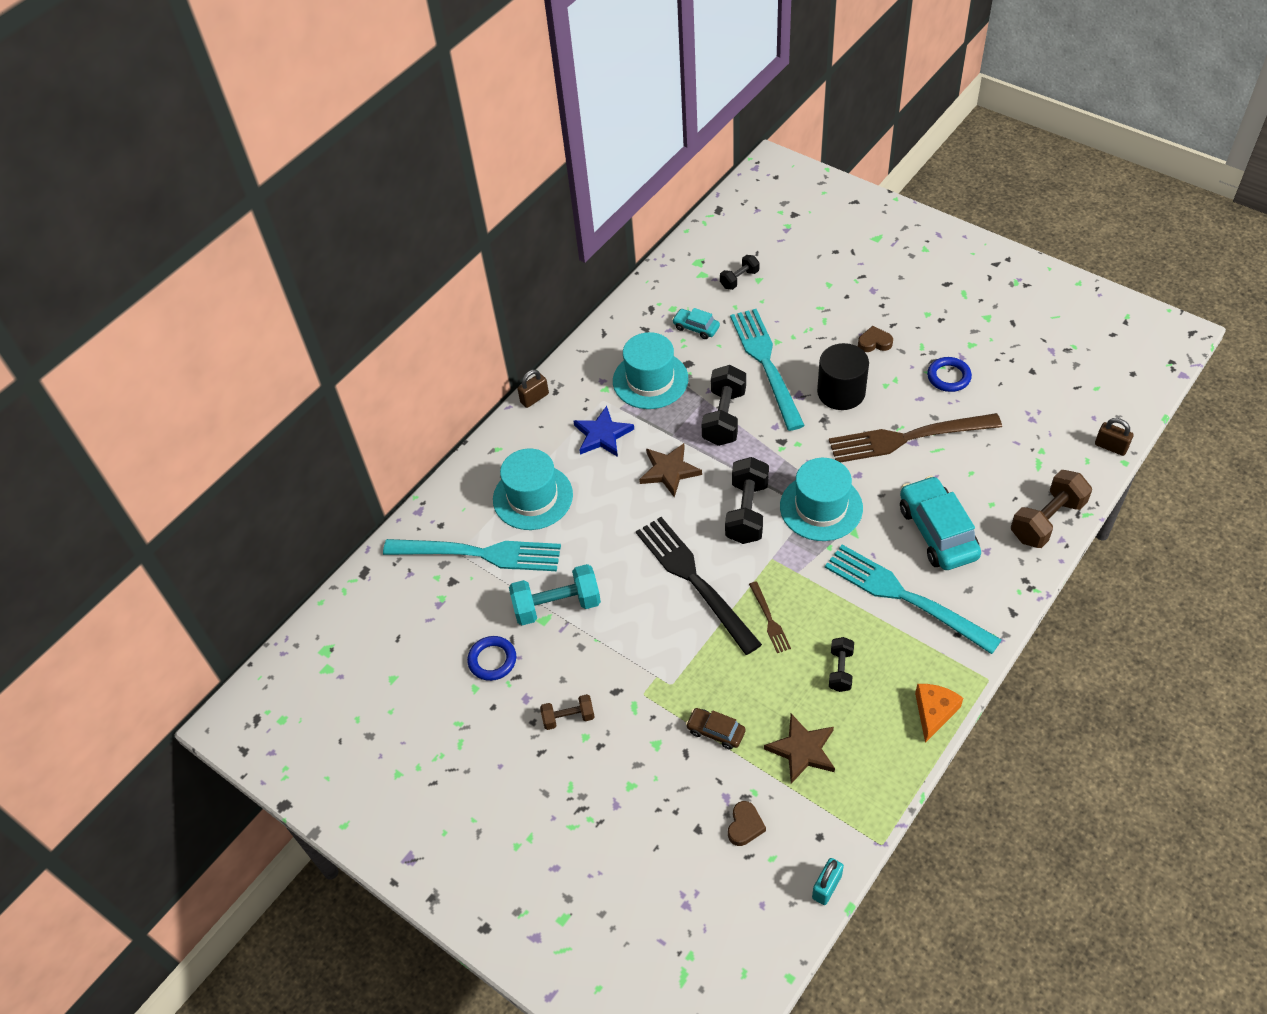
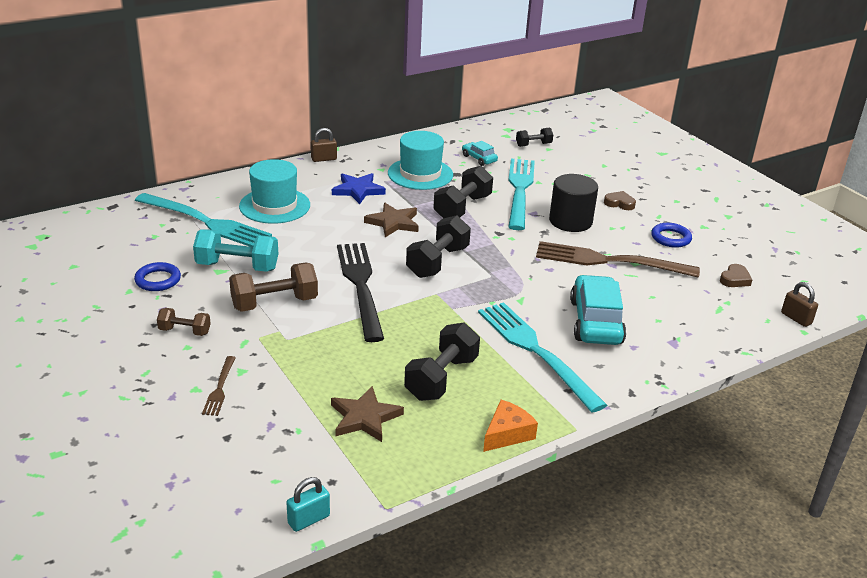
camera: 15 degrees right, 20 degrees down
(716, 731) = (298, 380): brown car -> none
(745, 826) = (270, 449): brown heart -> brown heart (735, 279)
(770, 620) = (404, 328): brown fork -> brown fork (219, 389)
(821, 507) = (503, 277): turquoise hat -> none
(840, 670) = (441, 378): black dumbbell -> black dumbbell, size x1.77
(1047, 520) = (704, 345): brown dumbbell -> brown dumbbell (274, 303)

